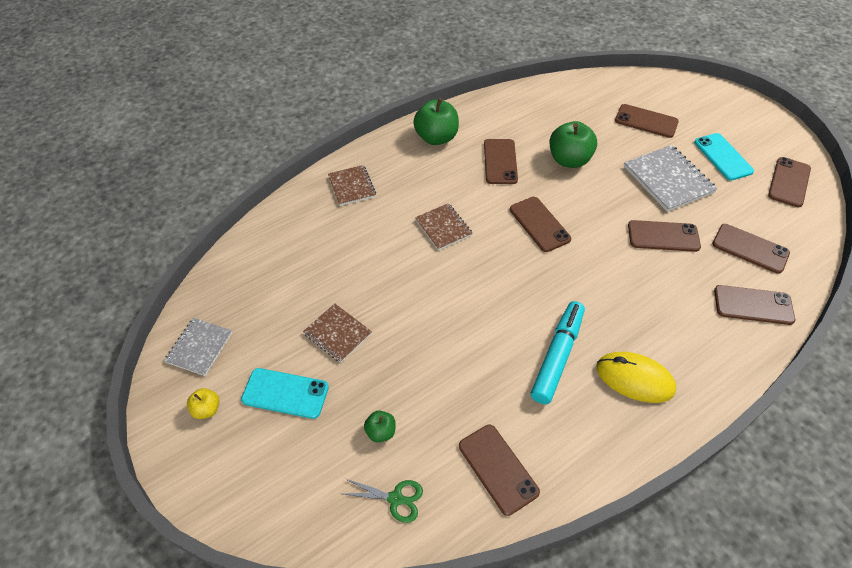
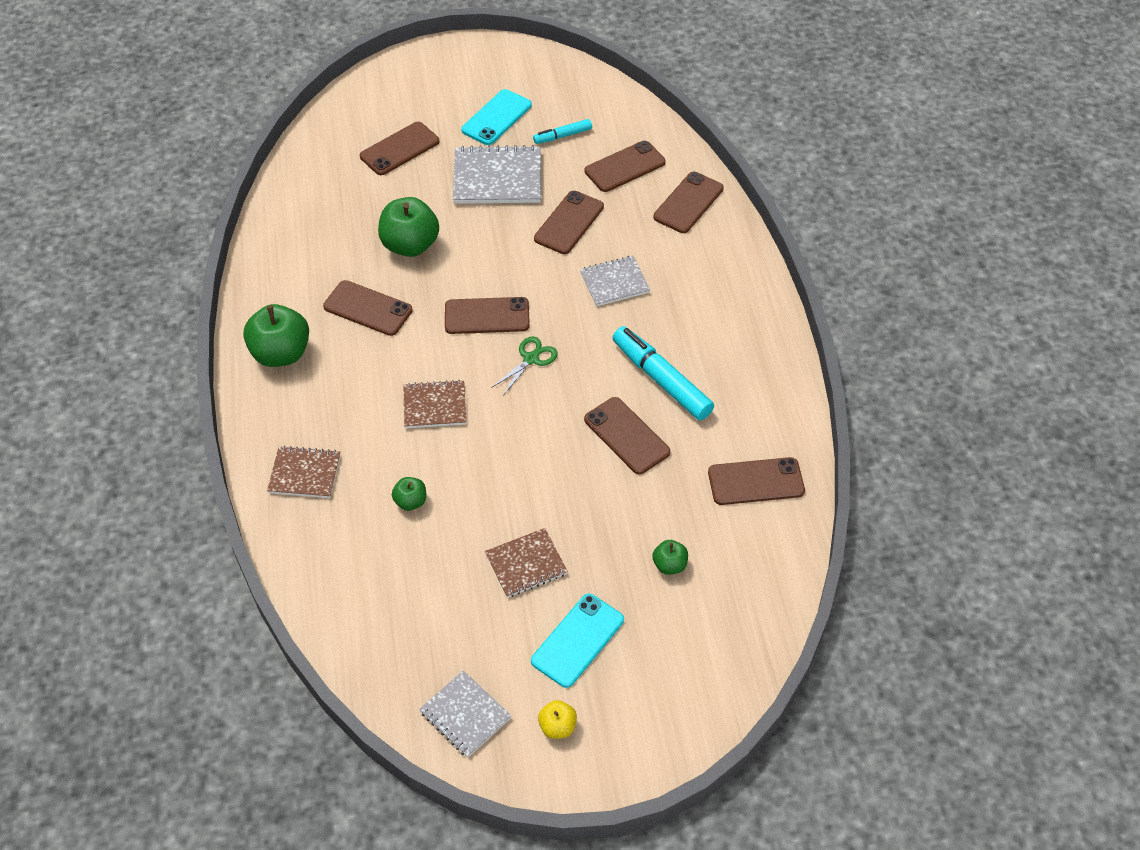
camera: 65 degrees left, 0 degrees up
(358, 247) = (410, 501): none -> green apple
(395, 498) = (747, 578): green scissors -> green scissors (530, 359)
(629, 287) = (614, 282): none -> grey notebook
(634, 379) = (717, 332): yellow mouse -> none
(723, 157) = (496, 117): turquoise phone -> turquoise phone turned 60 degrees counterclockwise
(743, 199) = (563, 136): none -> turquoise marker
(789, 182) = (564, 90): brown phone -> brown phone (626, 436)

